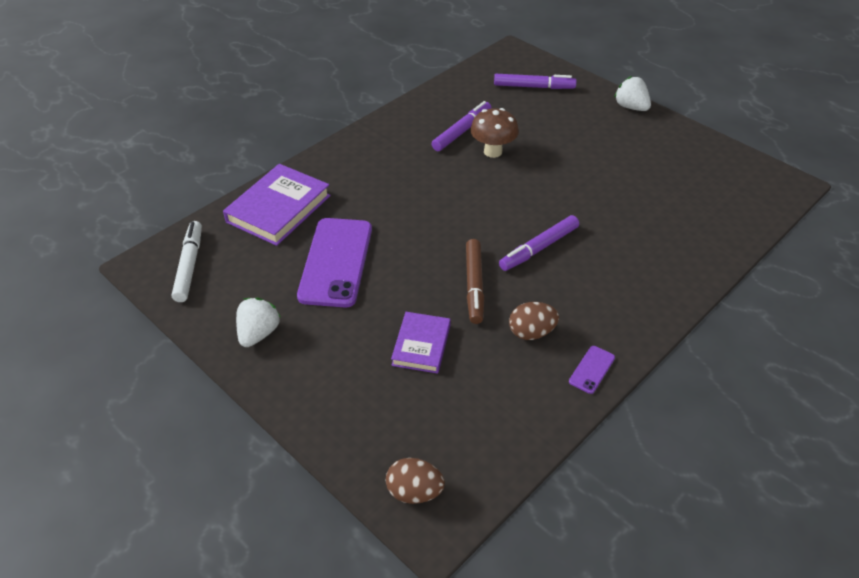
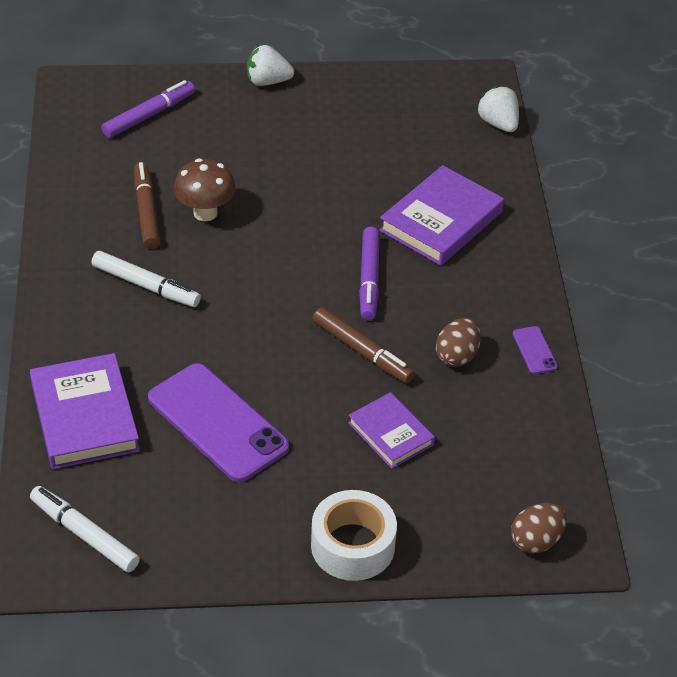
camera: 50 degrees left, 0 degrees up
(258, 333) = (246, 535): white strawberry -> white strawberry (498, 124)
(303, 390) = (352, 546): none -> white tape
(406, 167) = (146, 285): none -> white marker
(462, 131) = (146, 211): purple marker -> brown marker
(637, 247) = (441, 221): none -> purple book

